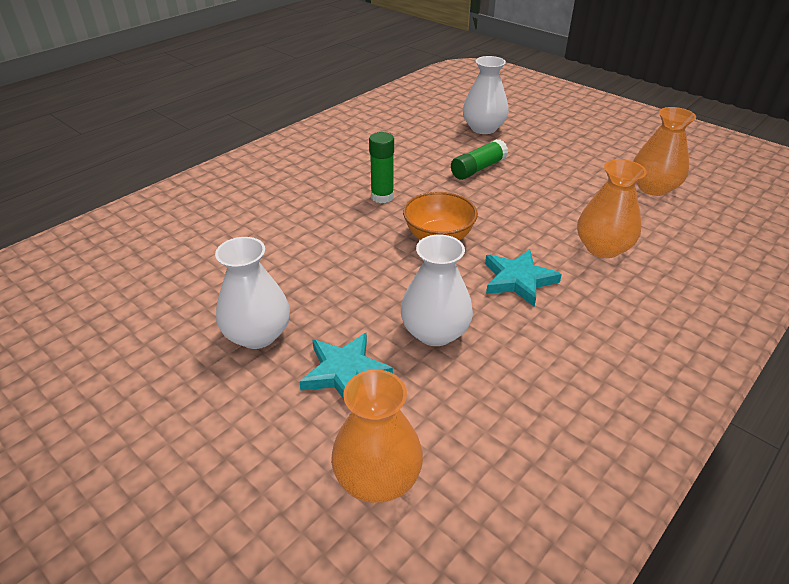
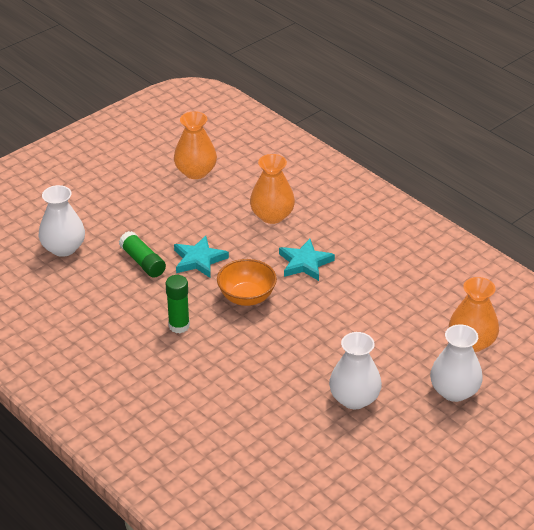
camera: 85 degrees left, 0 degrees up
(345, 372) = (392, 354): turquoise star -> turquoise star (199, 260)
(435, 332) = (356, 309): white vase -> white vase (454, 391)

